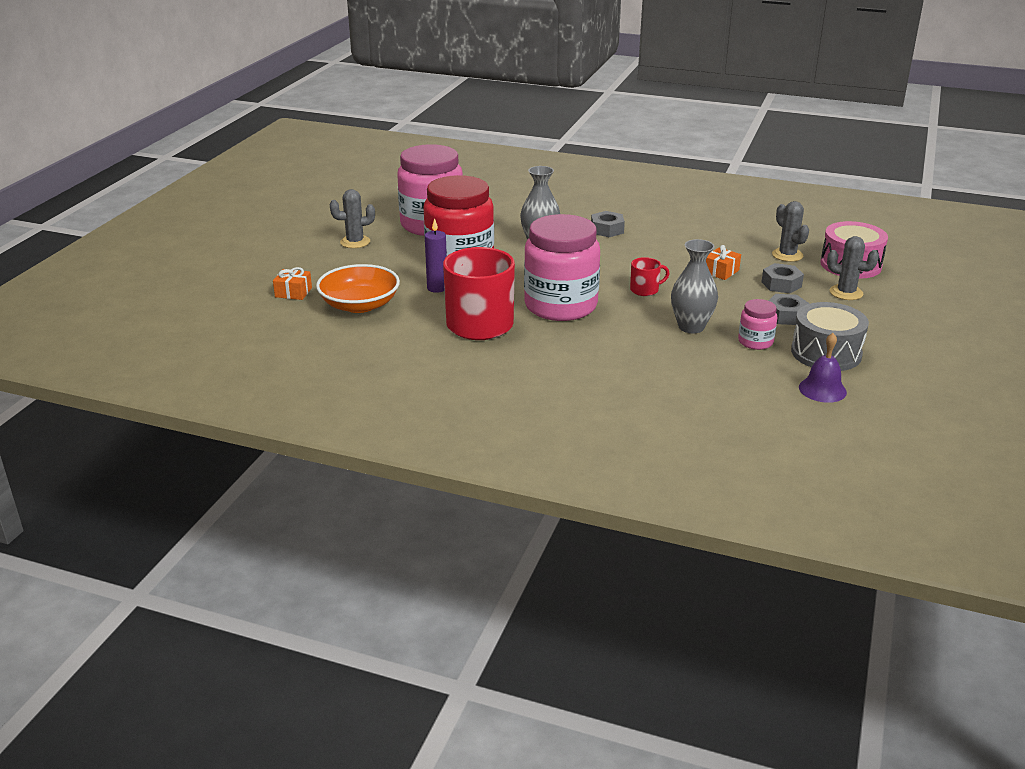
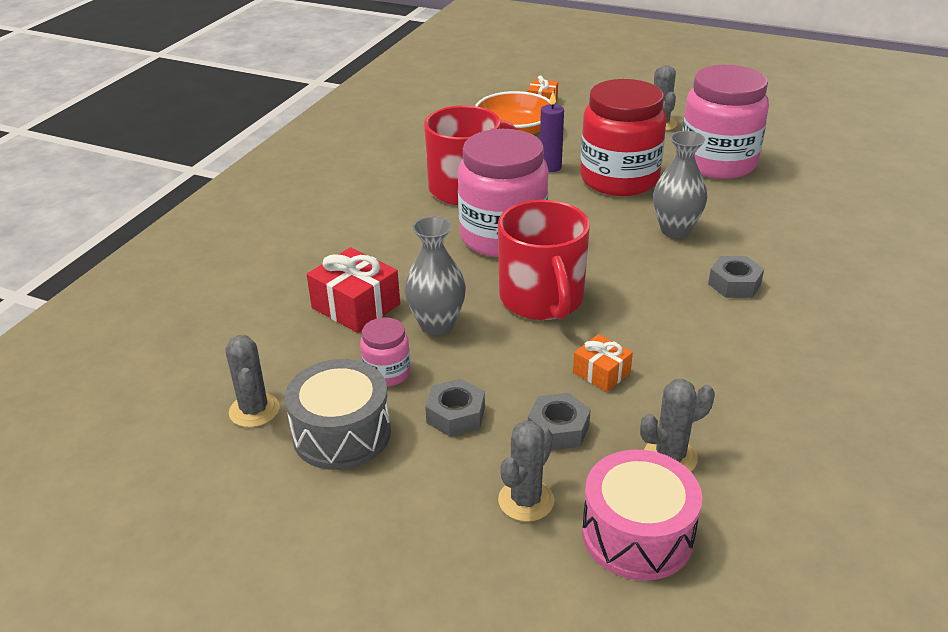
camera: 95 degrees right, 5 degrees up
(645, 290) = (542, 299): red mug -> red mug, size x2.24
(679, 361) = (356, 306): none -> red gift
(822, 389) = (254, 410): purple bell -> grey cactus

